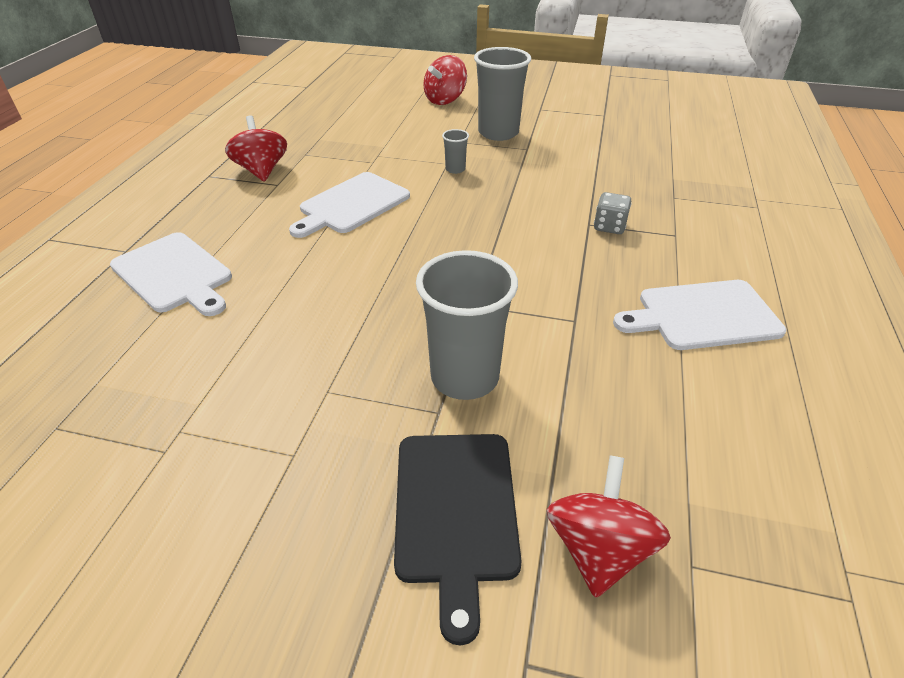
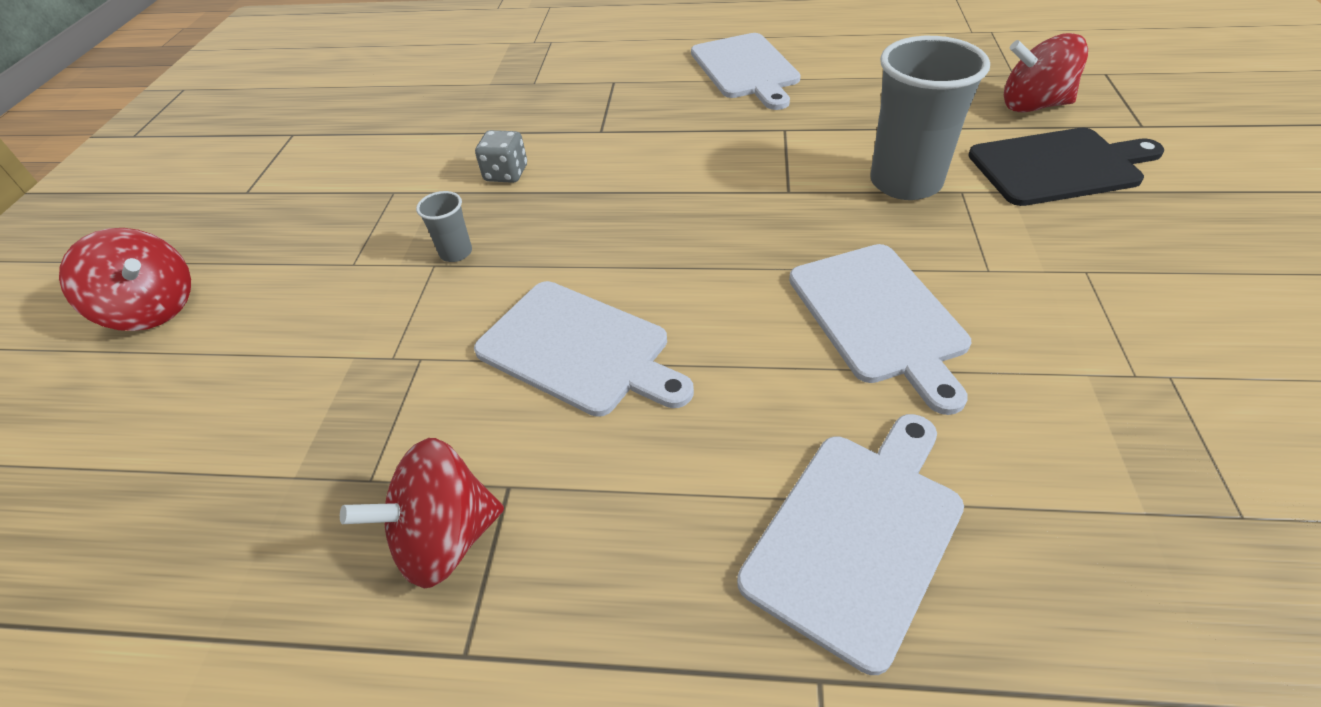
camera: 95 degrees left, 5 degrees up
(311, 318) = (879, 317): none -> white cutting board
(498, 133) = (329, 225): grey cup -> none
(609, 226) = (604, 118): grey dice -> grey dice (506, 173)

